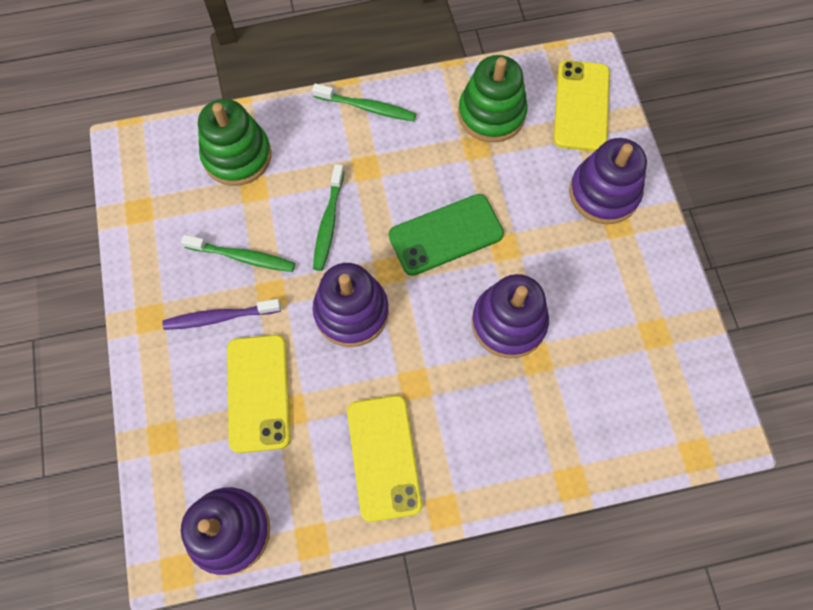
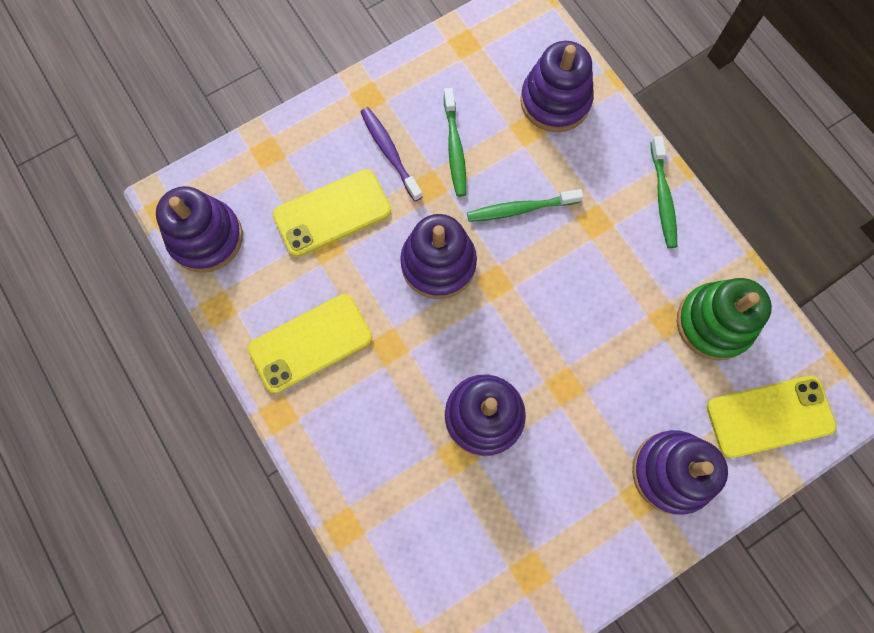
camera: 70 degrees right, 5 degrees up
(237, 156) = (555, 101): green stacking toy -> purple stacking toy
(445, 235) = (553, 323): green phone -> none

